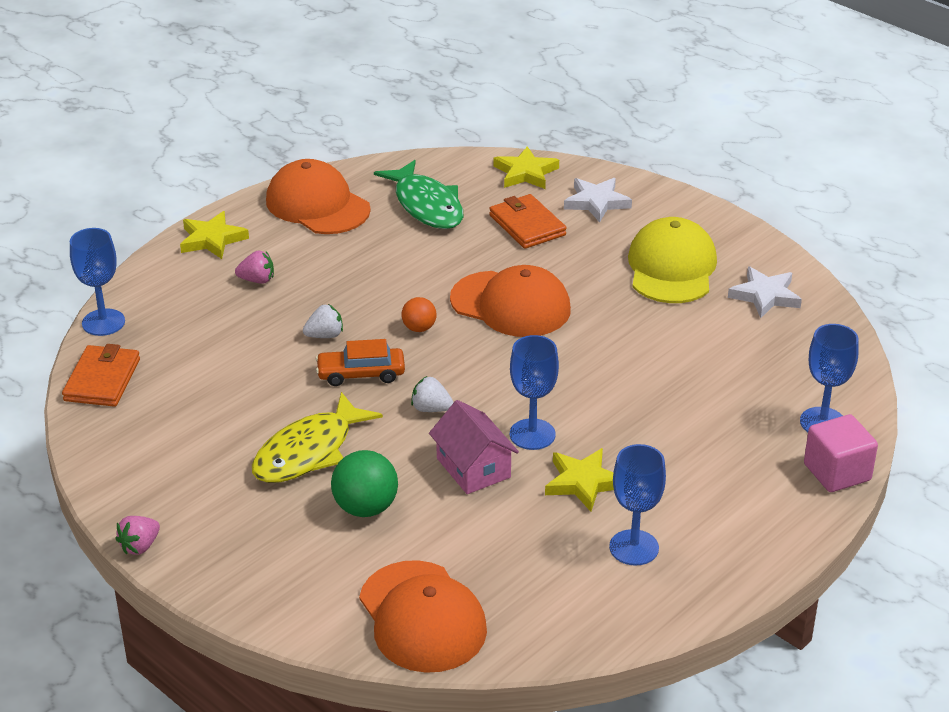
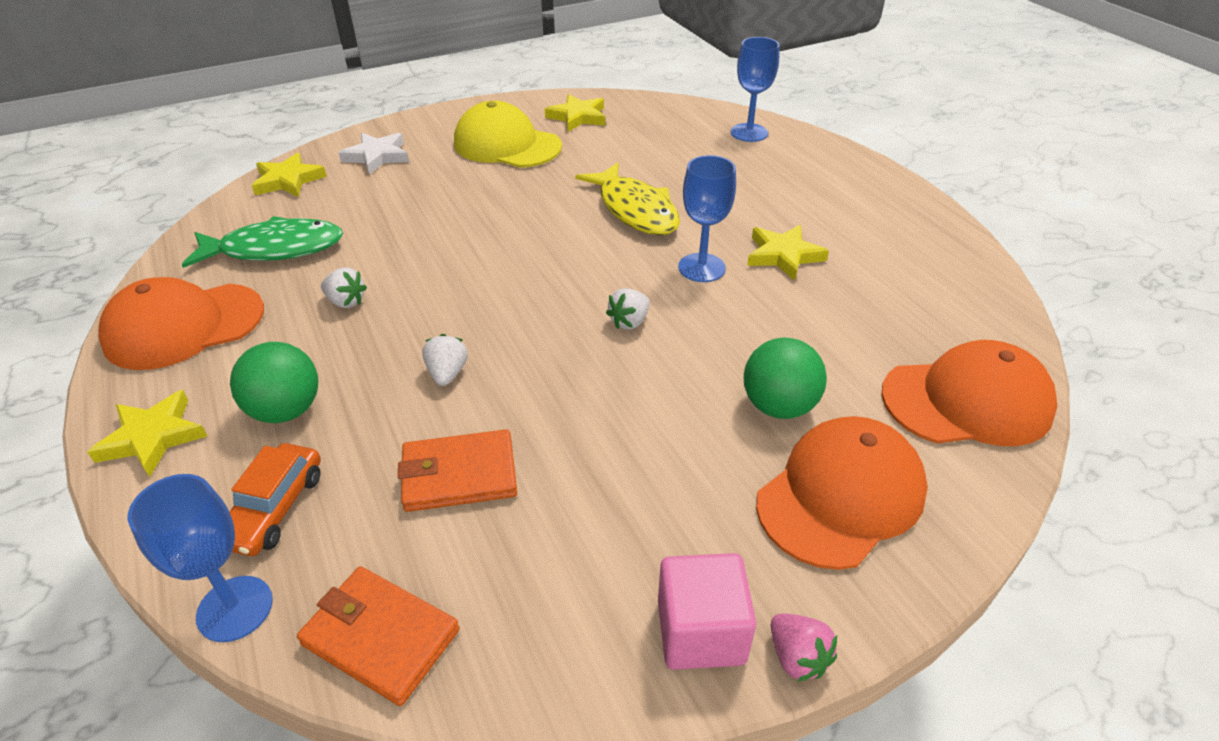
camera: 70 degrees left, 5 degrees up
(257, 280) = (286, 410): pink strawberry -> green ball
(308, 452) = (660, 433): yellow fish -> yellow fish (635, 210)
(361, 374) = (539, 360): orange car -> orange car (274, 508)
(381, 262) = (346, 302): none -> white strawberry
(419, 328) = (487, 300): orange ball -> none
(473, 468) = (738, 315): pink house -> none
(510, 305) = (492, 235): orange cap -> orange cap (841, 495)
(527, 225) = (374, 198): orange wallet -> orange wallet (459, 475)
(634, 547) = (880, 250): blue goblet -> none
(765, 296) = (578, 117): white star -> yellow star
(837, 472) = (810, 141): pink cube -> pink cube (701, 632)

